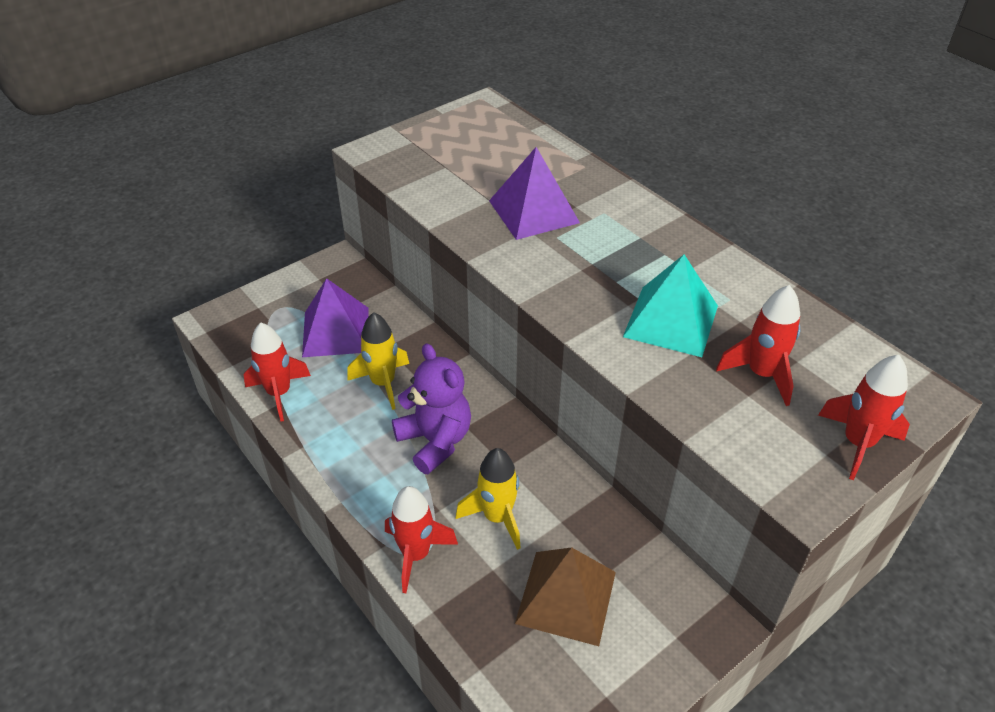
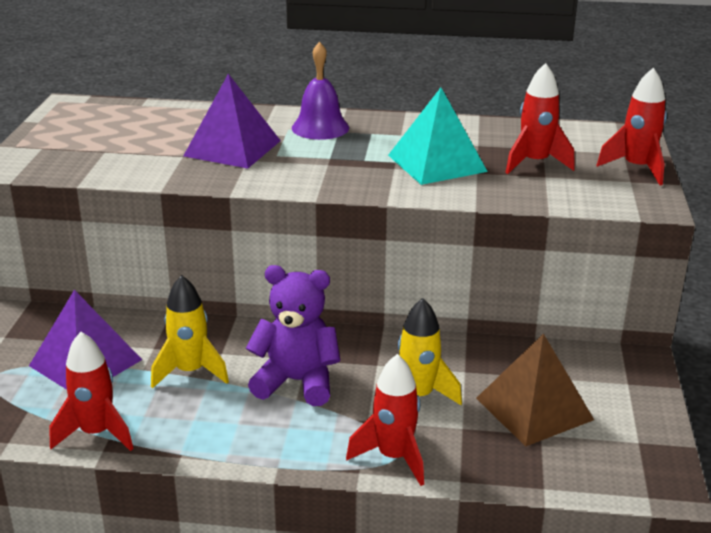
camera: 45 degrees left, 15 degrees down
(630, 225) = (320, 127): none -> purple bell

